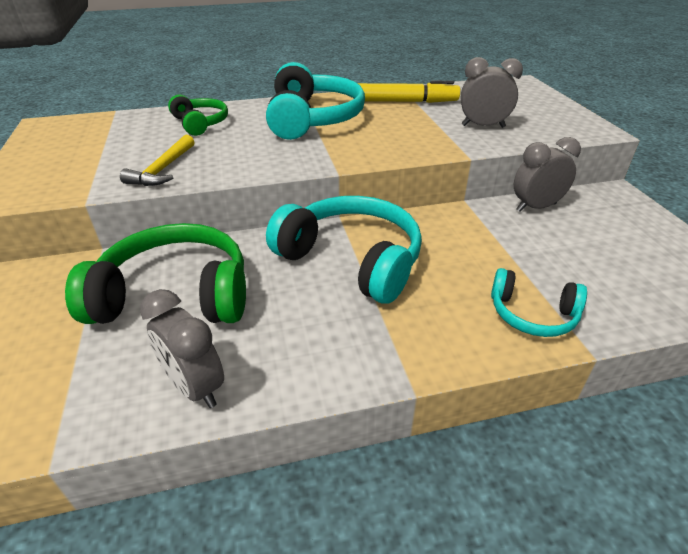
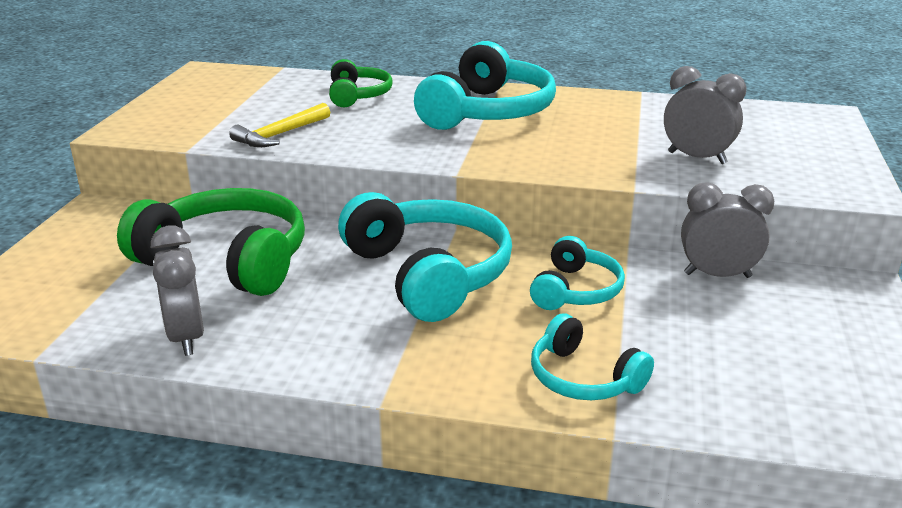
camera: 25 degrees right, 10 degrees down
(406, 102) = (626, 112): yellow marker -> none
(463, 244) = (575, 290): none -> turquoise headphones

